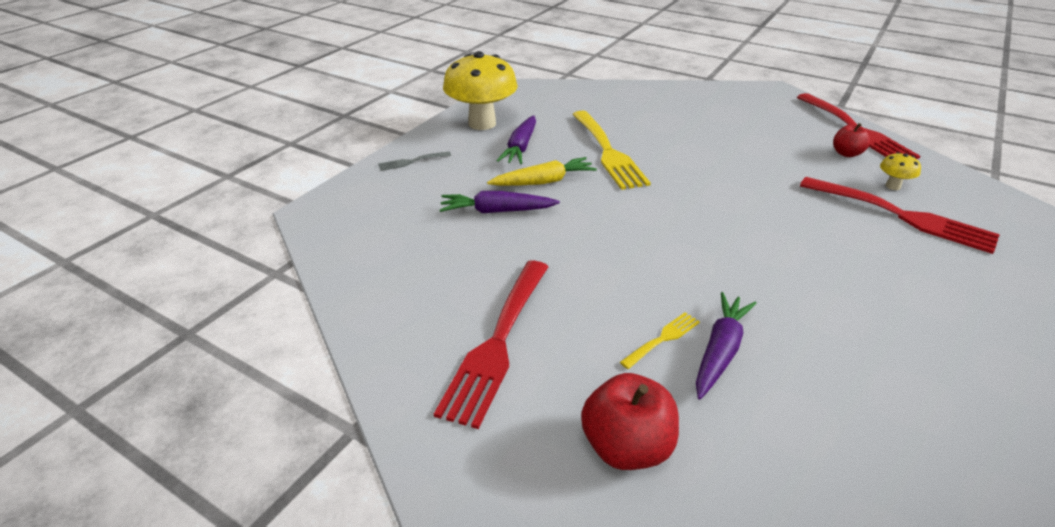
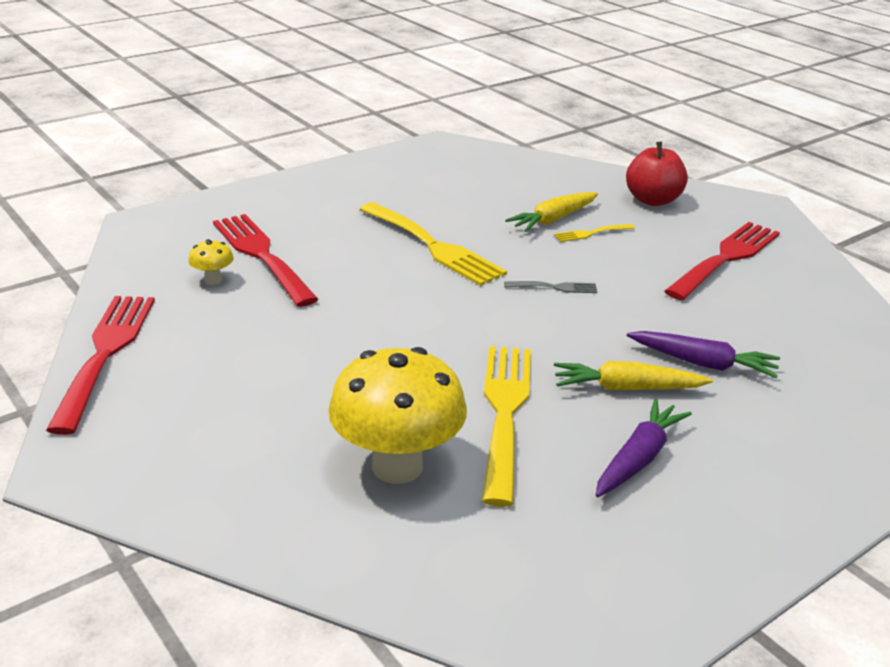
camera: 160 degrees left, 5 degrees down
(411, 162) = (827, 476): grey fork -> grey fork (555, 287)
(482, 123) = (694, 539): yellow mushroom -> yellow mushroom (397, 466)
(720, 351) = (553, 219): purple carrot -> yellow carrot
(791, 268) = (433, 246): none -> yellow fork
(846, 153) = (187, 326): red apple -> none

